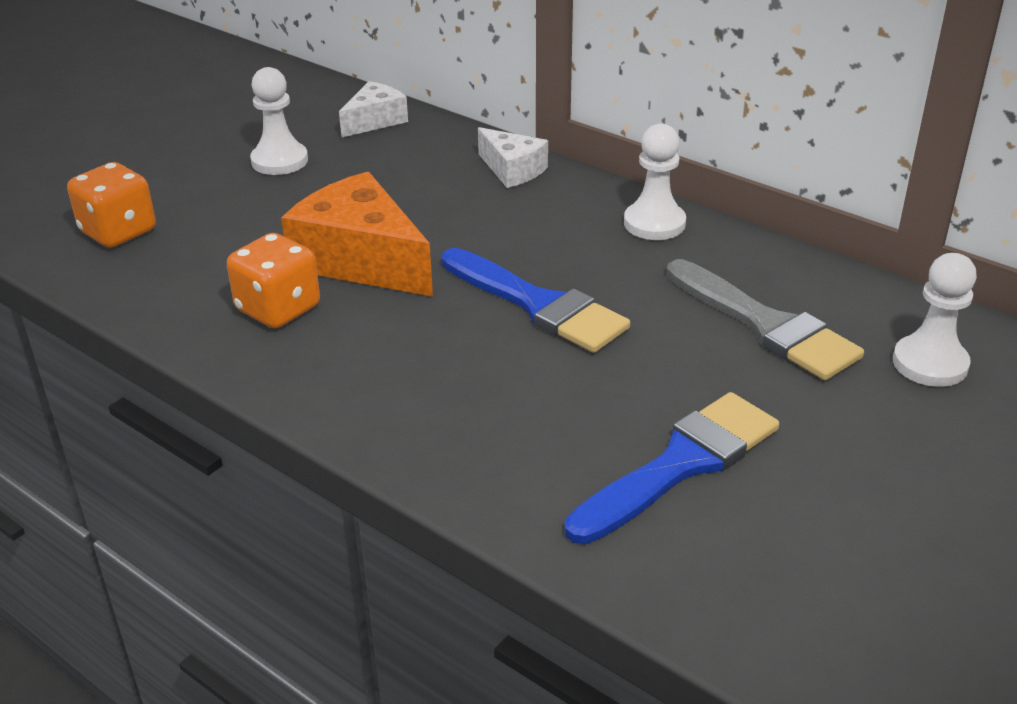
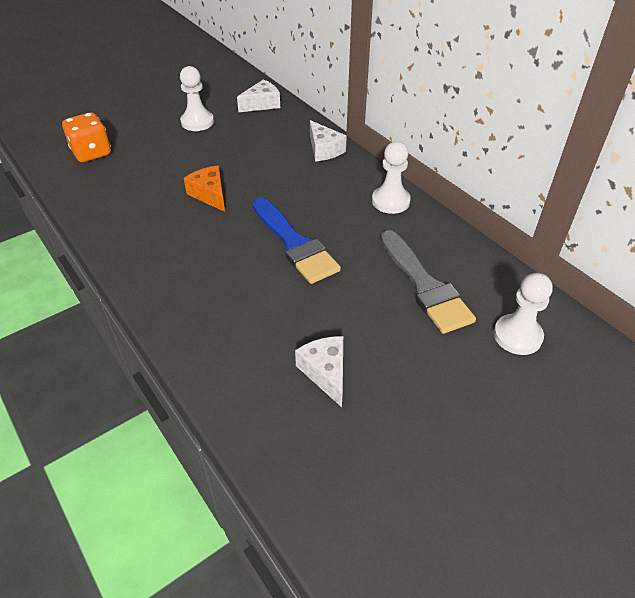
camera: 15 degrees right, 10 degrees up
(278, 309) = (150, 218): orange dice -> none
(361, 260) = (210, 194): orange cheese -> orange cheese, size x0.56
(681, 464) = (325, 372): blue brush -> white cheese

